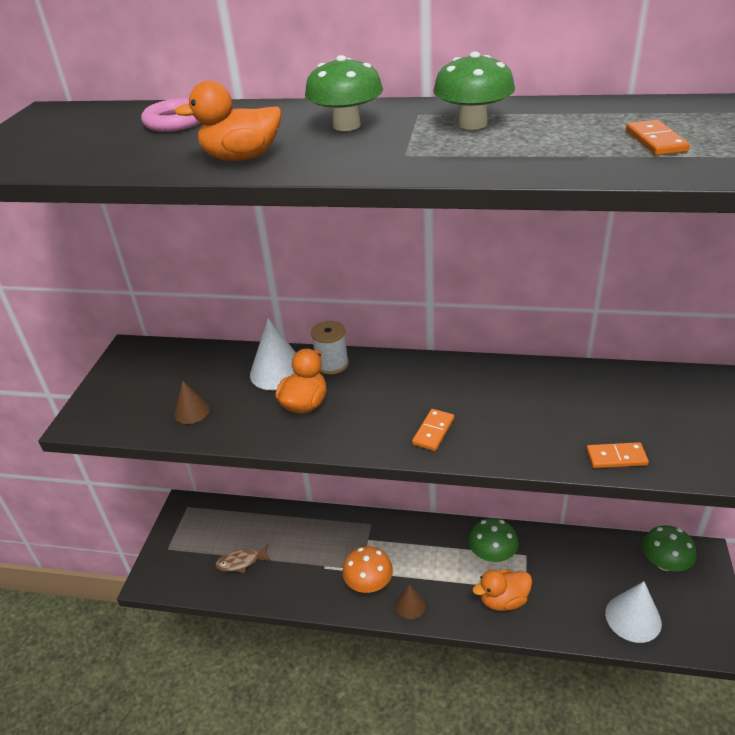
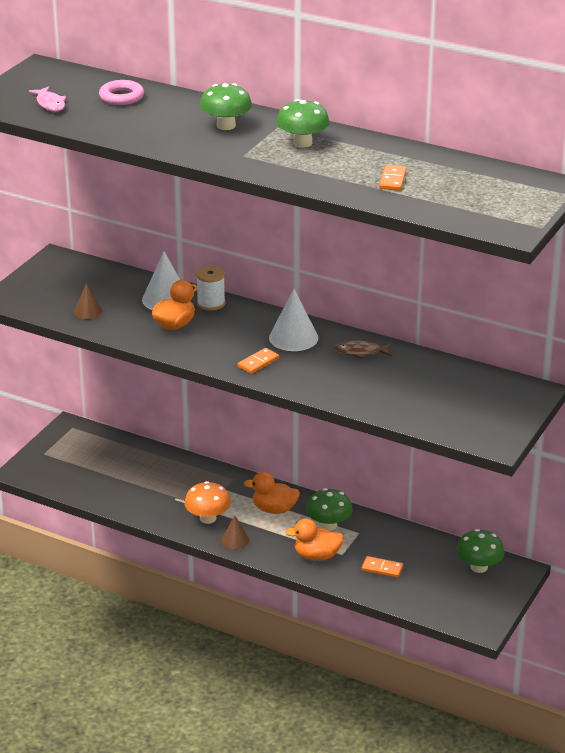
camera: 15 degrees right, 5 degrees down
(73, 148) = (50, 104): none -> pink fish
(241, 158) = (147, 135): orange duck -> orange duck (274, 509)
(241, 562) = (104, 478): brown fish -> brown fish (360, 352)
(616, 457) = (376, 406): orange domino -> orange domino (382, 568)
(633, 618) = (420, 593): white cone -> white cone (293, 337)

